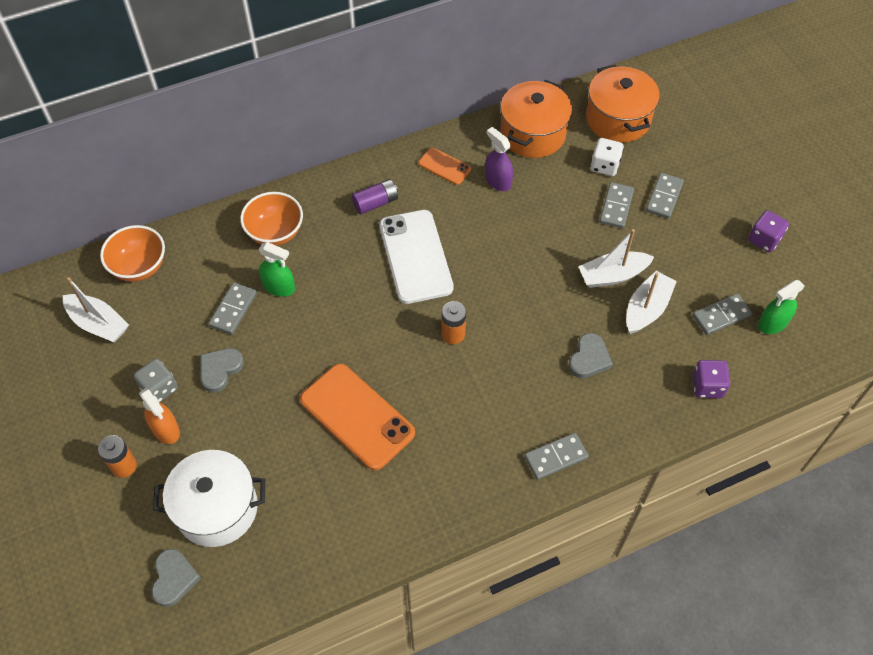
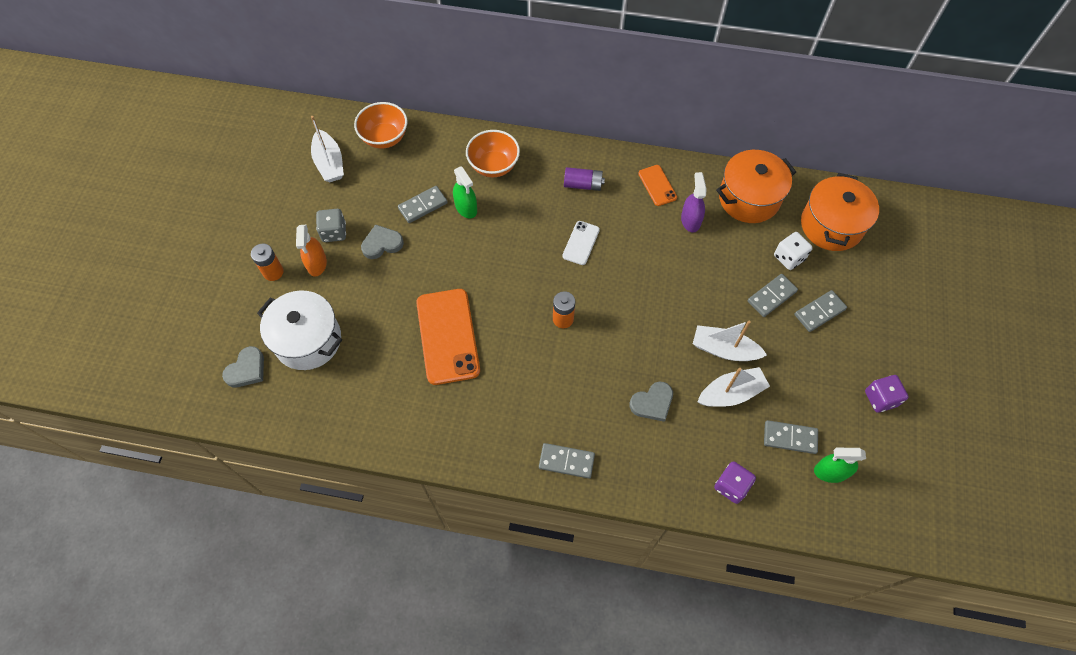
camera: 35 degrees right, 5 degrees up
(415, 256) = (581, 243): white phone -> white phone, size x0.50

